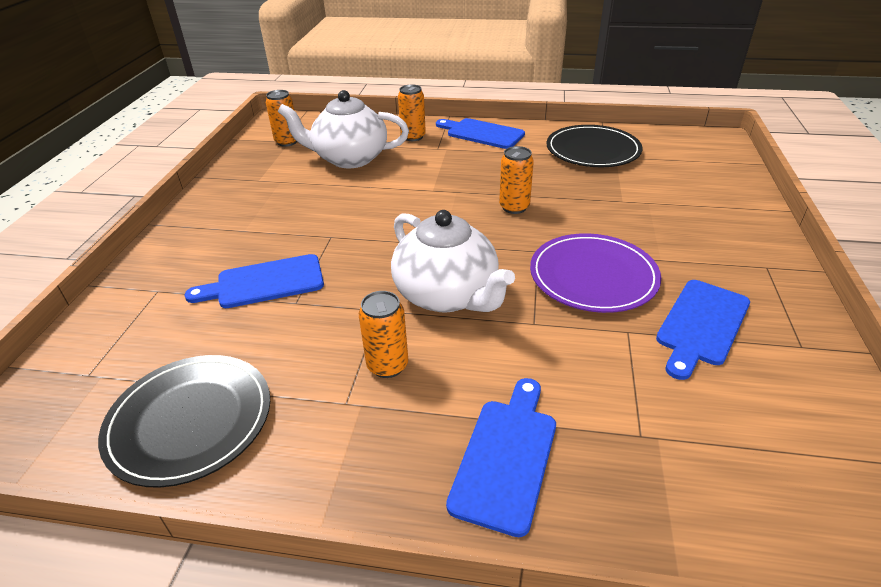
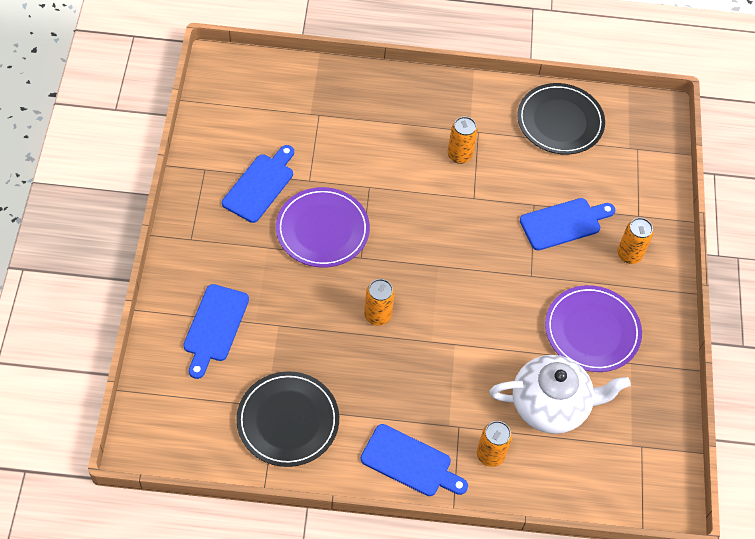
camera: 170 degrees right, 20 degrees up
(284, 198) = (592, 330): none -> purple plate
(287, 142) = (633, 444): orange can -> orange can (629, 255)
(447, 295) = (428, 211): white teapot -> none
(506, 457) = (389, 104): blue cutting board -> blue cutting board (214, 327)

